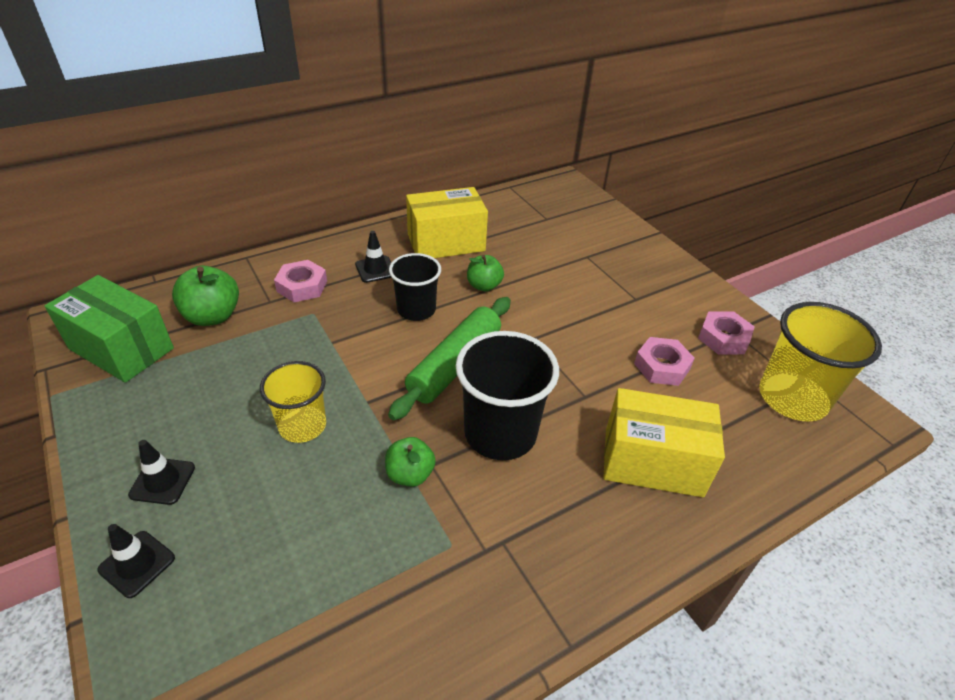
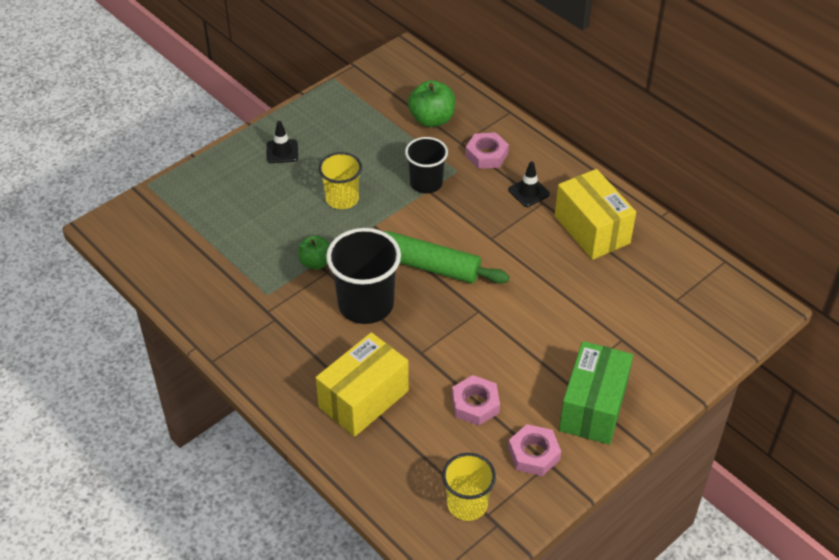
camera: 80 degrees right, 5 degrees up
(121, 348) = (383, 89): green box -> green box (593, 407)
(137, 564) = (227, 163): black traffic cone -> none
(416, 310) = (485, 230): black cup -> black cup (426, 183)
(484, 286) = (537, 267): green apple -> none
(653, 462) = (364, 399): yellow box -> yellow box turned 45 degrees clockwise
(792, 398) = (467, 504): yellow cup -> yellow cup, size x0.64

